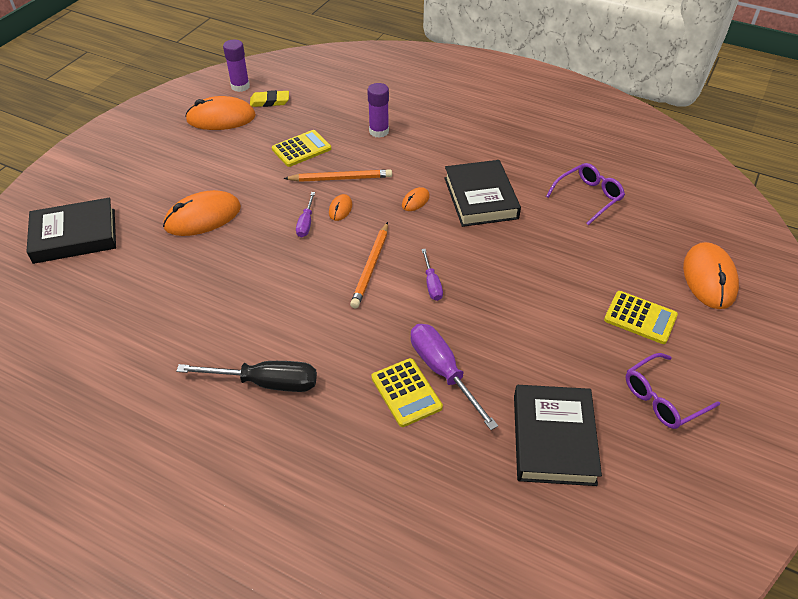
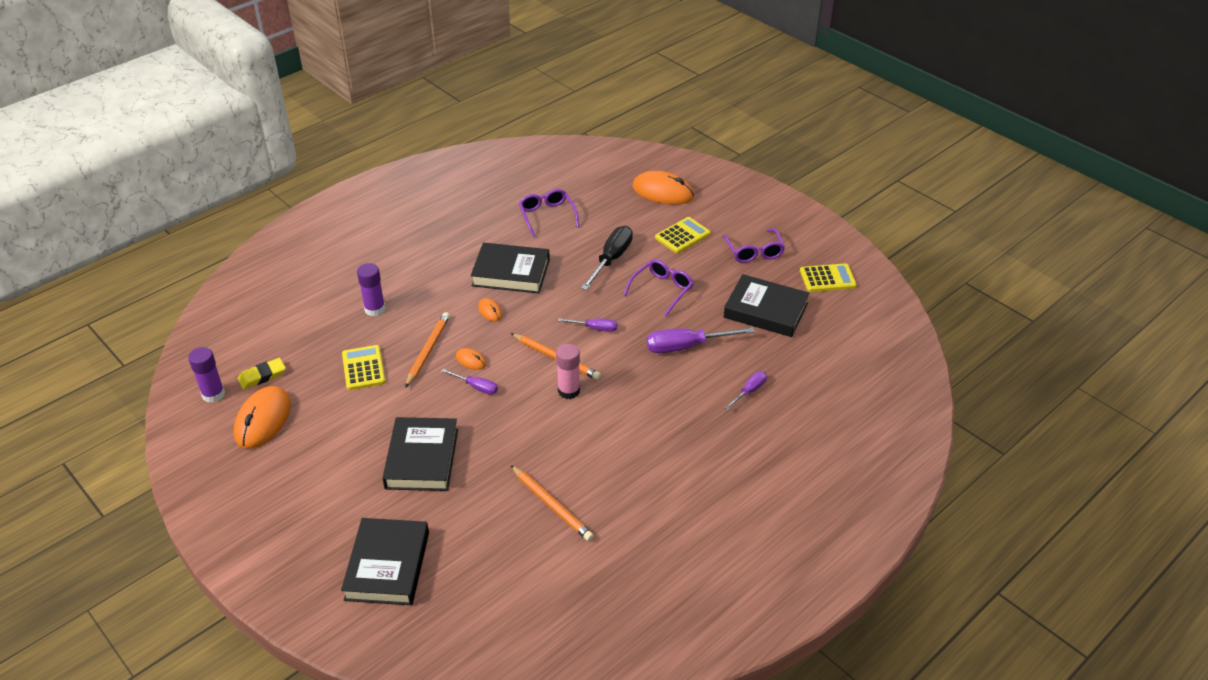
camera: 70 degrees left, 5 degrees down
(165, 322) = (551, 505): none -> orange pencil
(203, 217) = (422, 459): orange mouse -> black book
(266, 383) = (653, 448): black screwdriver -> black screwdriver (611, 259)
(269, 101) = (262, 376): yellow eraser -> yellow eraser turned 45 degrees clockwise
(327, 290) = (569, 391): none -> pink glue stick
(394, 455) = (749, 391): none -> purple screwdriver
(406, 392) = (697, 371): yellow calculator -> yellow calculator (827, 278)
(528, 324) = (662, 290): none -> purple glasses

